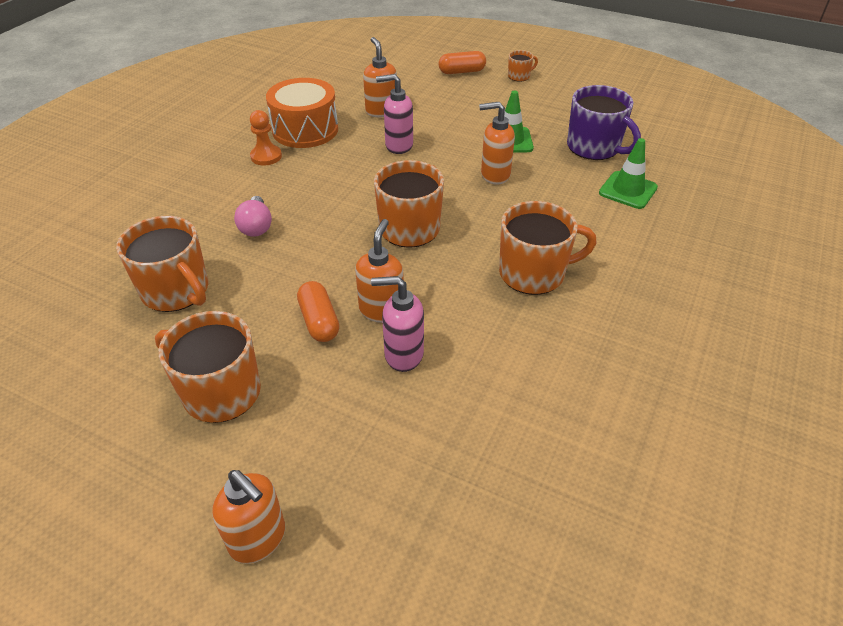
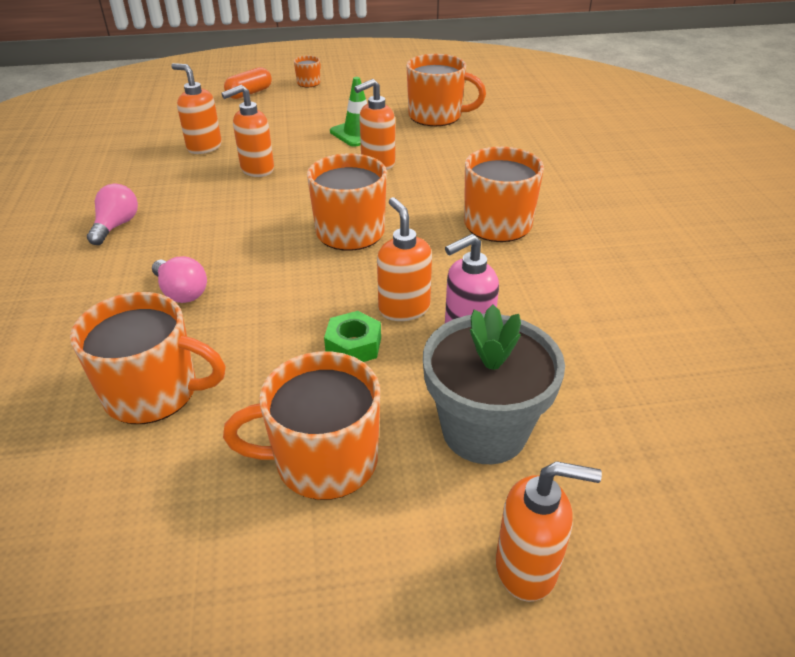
camera: 35 degrees left, 5 degrees down
(266, 156) = (116, 226): orange pawn -> pink light bulb
(305, 130) = (136, 188): orange drum -> none
(319, 321) = (353, 345): orange capsule -> green nut
(335, 432) = (484, 430): none -> grey flower pot
(398, 146) = (257, 169): pink soap dispenser -> orange soap dispenser
(594, 147) = (436, 116): purple mug -> orange mug
(628, 190) = (498, 138): green traffic cone -> none

